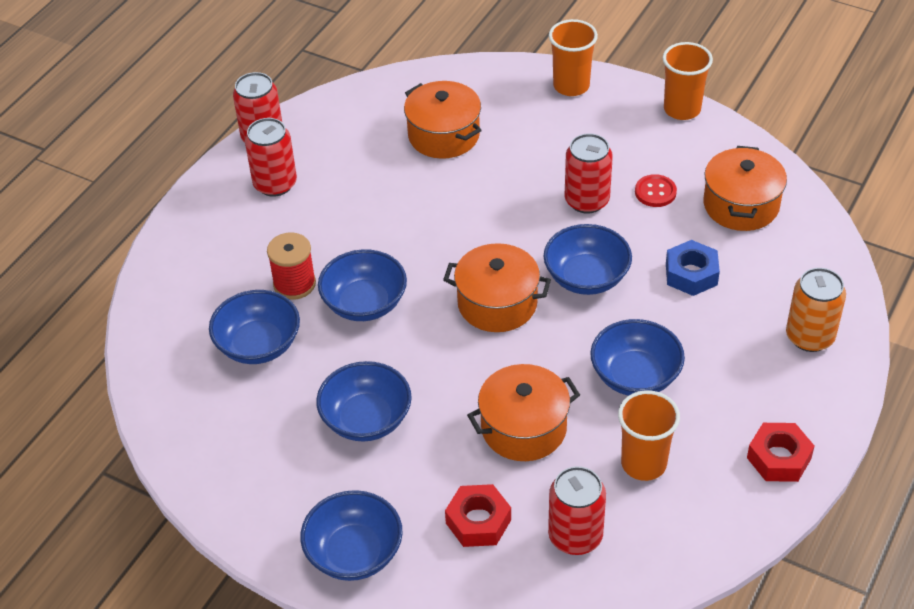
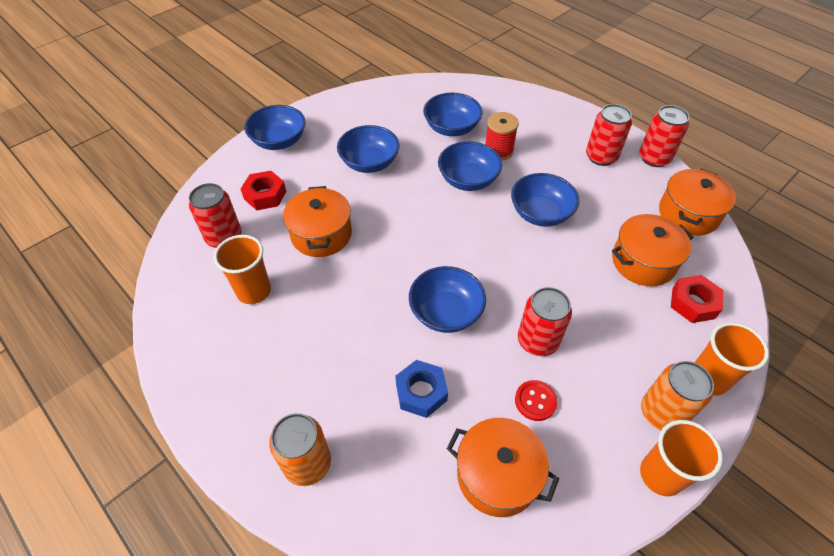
camera: 105 degrees right, 5 degrees up
(497, 303) = (440, 249): orange pot -> orange pot (688, 214)
(622, 112) = (662, 413): none -> orange can
(635, 376) = (332, 312): blue bowl -> blue bowl (540, 213)
(779, 458) = (205, 381): red nut -> red nut (693, 303)

